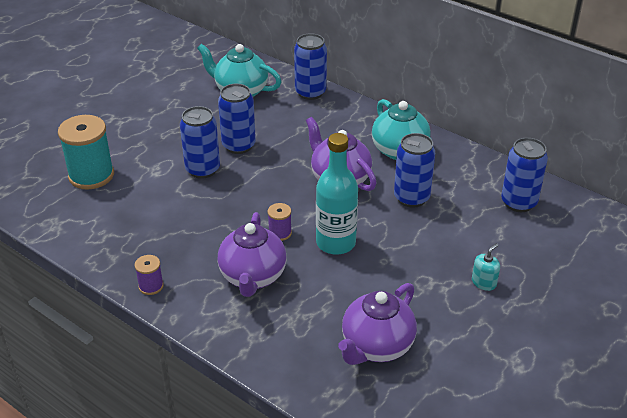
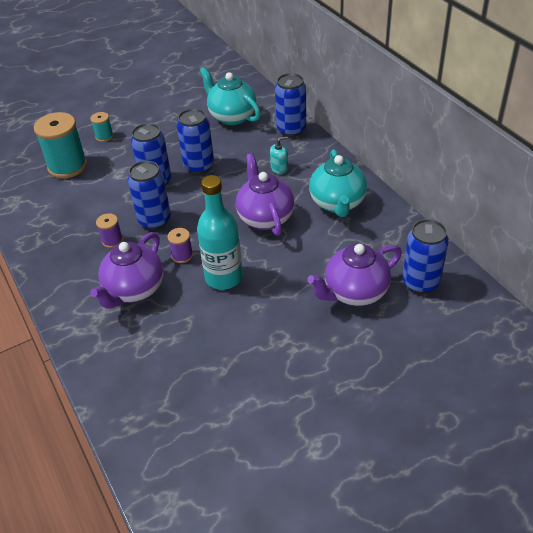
camera: 25 degrees right, 5 degrees up
(112, 137) = (104, 136): none -> turquoise spool
(151, 286) = (50, 275): purple spool -> purple spool (112, 240)
(376, 346) = (196, 388): purple teapot -> purple teapot (355, 292)
(411, 198) = (319, 251): blue can -> blue can (154, 220)
(484, 282) = (335, 355): turquoise soap dispenser -> turquoise soap dispenser (279, 168)

